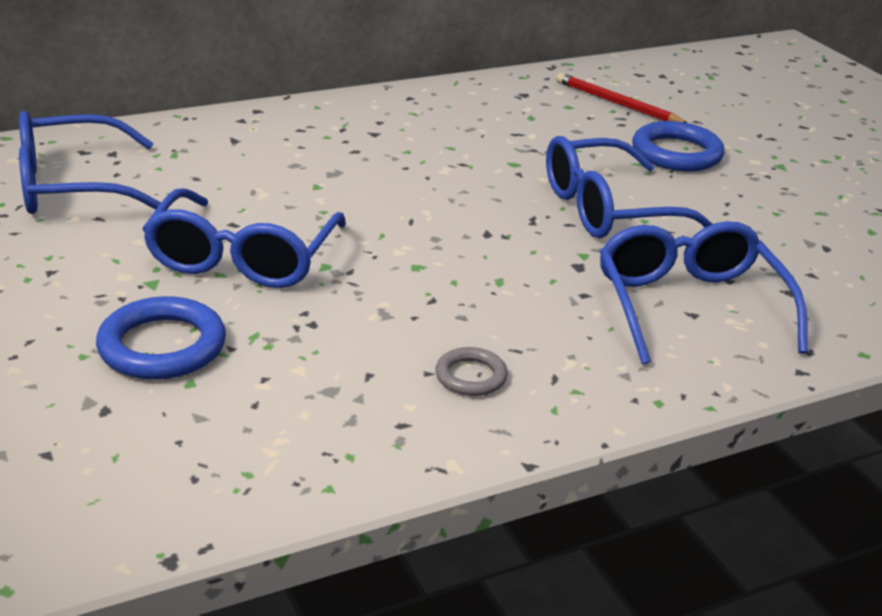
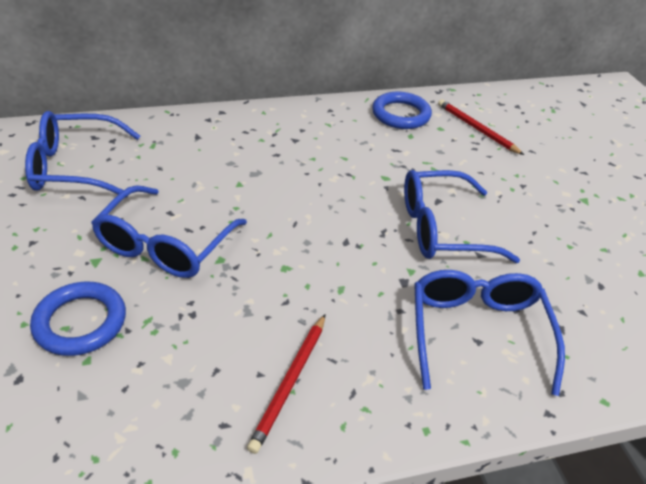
camera: 10 degrees right, 10 degrees up
(471, 376) = (290, 383): grey ring -> red pencil
(676, 153) = (508, 180): blue ring -> blue ring (401, 114)

